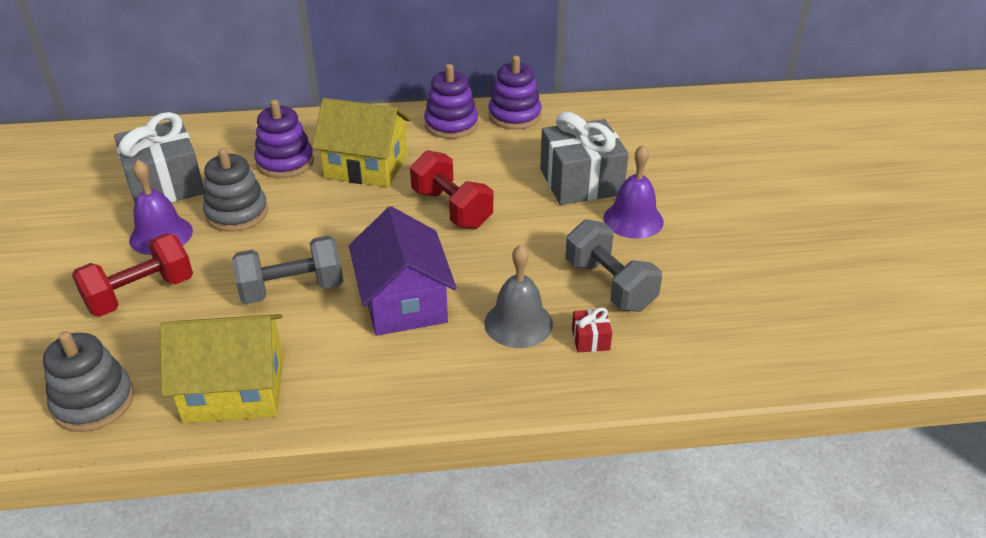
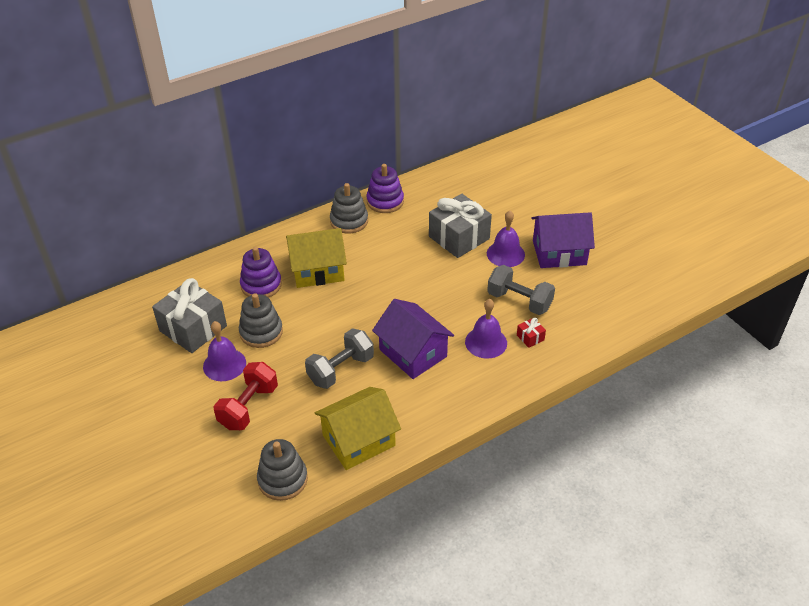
camera: 25 degrees left, 5 degrees up
(451, 125) = (349, 221): purple stacking toy -> grey stacking toy
(452, 209) = (395, 282): red dumbbell -> none
(518, 323) = (486, 342): grey bell -> purple bell
(716, 241) = (559, 253): none -> purple house

